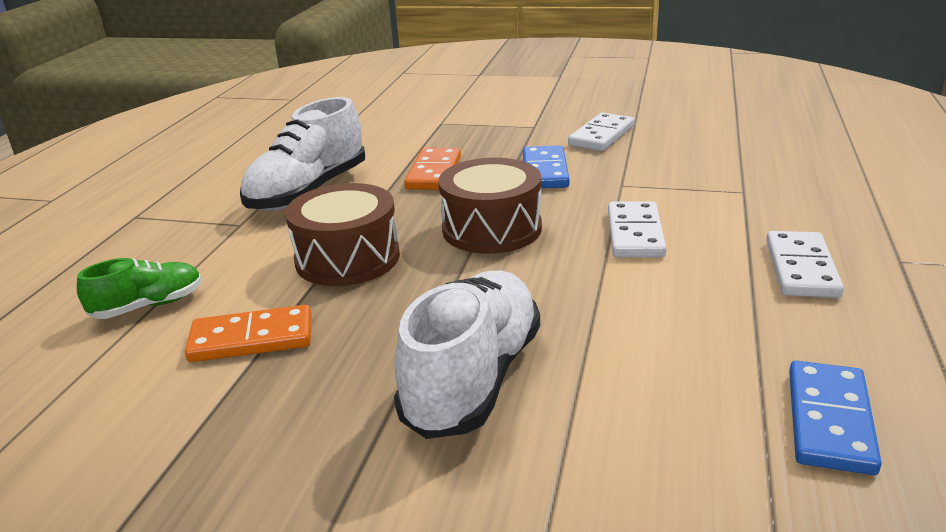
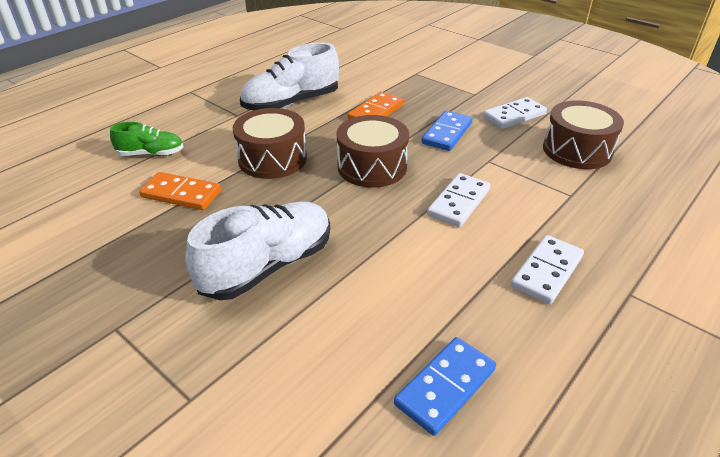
camera: 25 degrees right, 10 degrees up
(702, 149) = (577, 150): none -> brown drum

